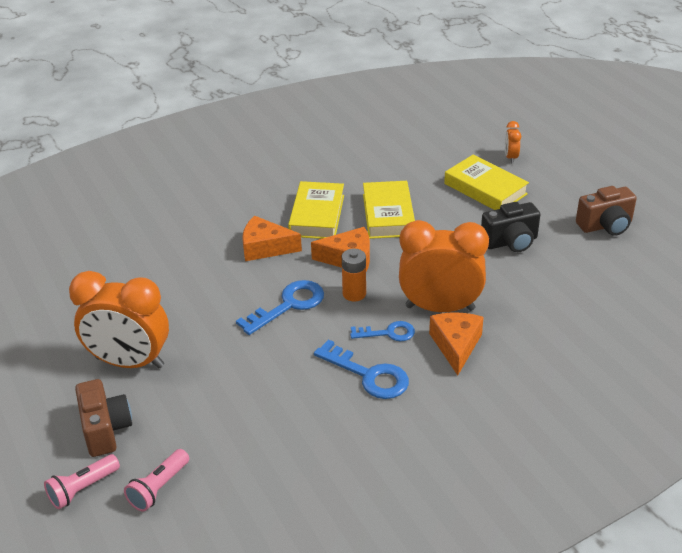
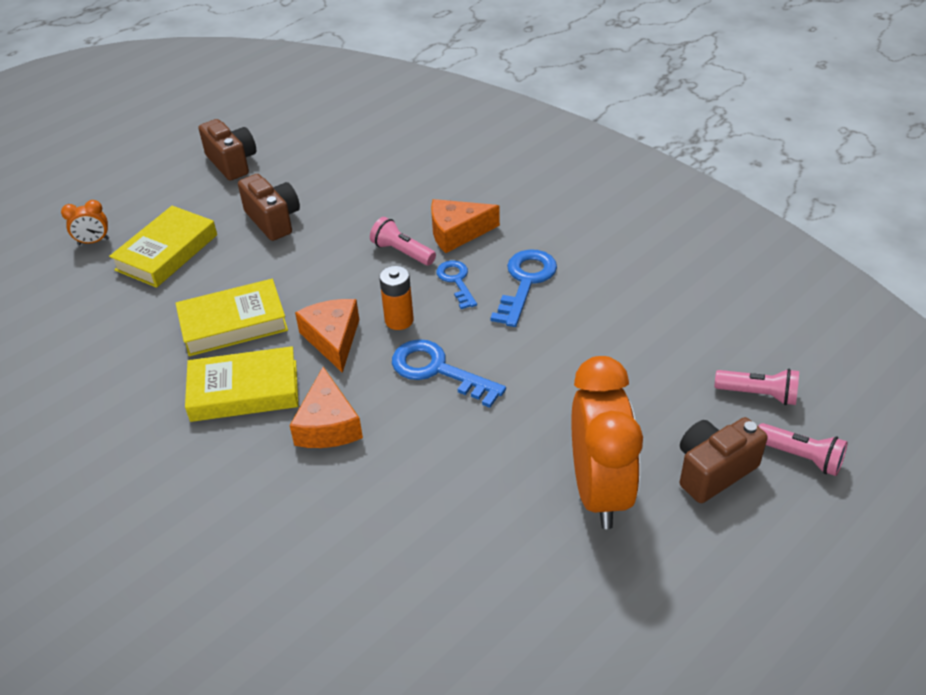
camera: 105 degrees left, 5 degrees up
(440, 308) = (402, 252): orange clock -> pink flashlight
(510, 242) = (273, 220): black camera -> brown camera

